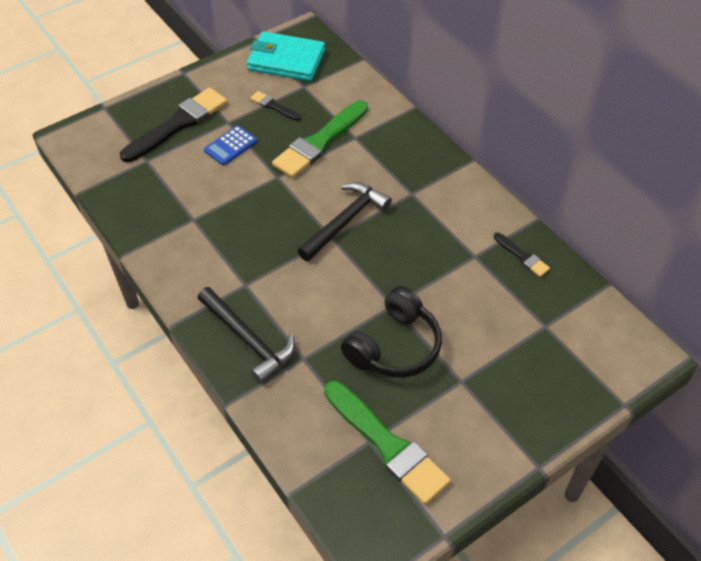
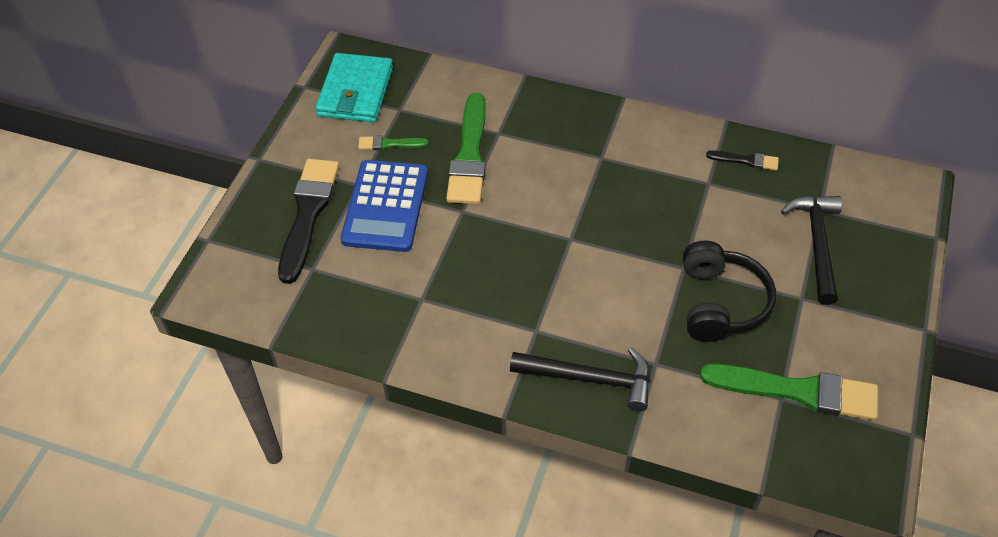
camera: 35 degrees left, 0 degrees up
(230, 146) = (385, 206): blue calculator -> blue calculator, size x1.90
(274, 106) = (389, 144): black brush -> green brush
(286, 60) = (355, 92): turquoise wallet -> turquoise wallet turned 60 degrees counterclockwise
(345, 221) = (568, 216): black hammer -> black hammer (817, 244)

